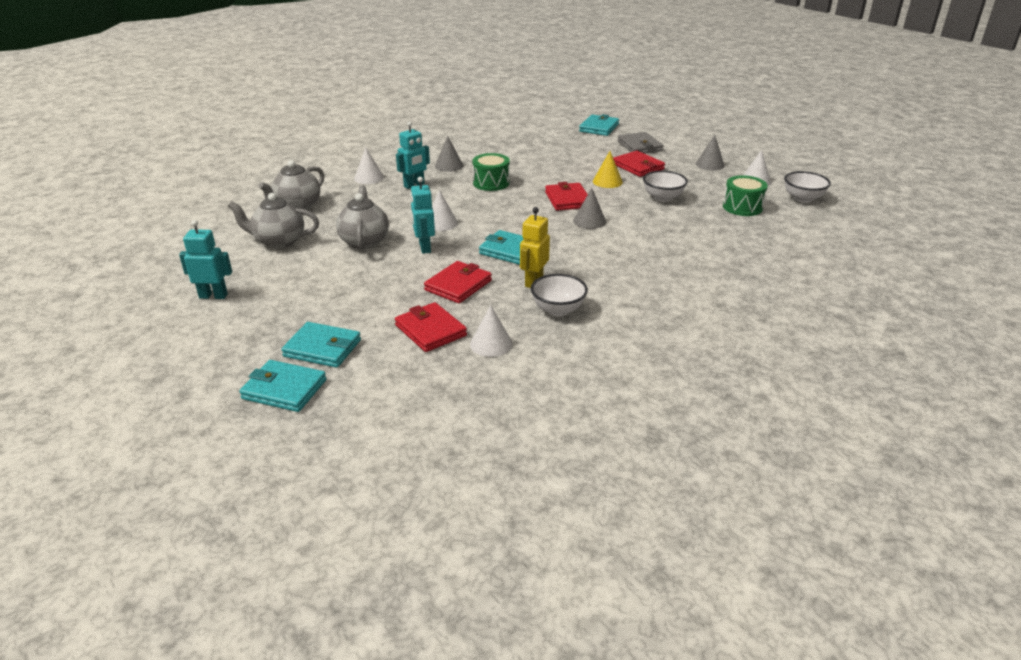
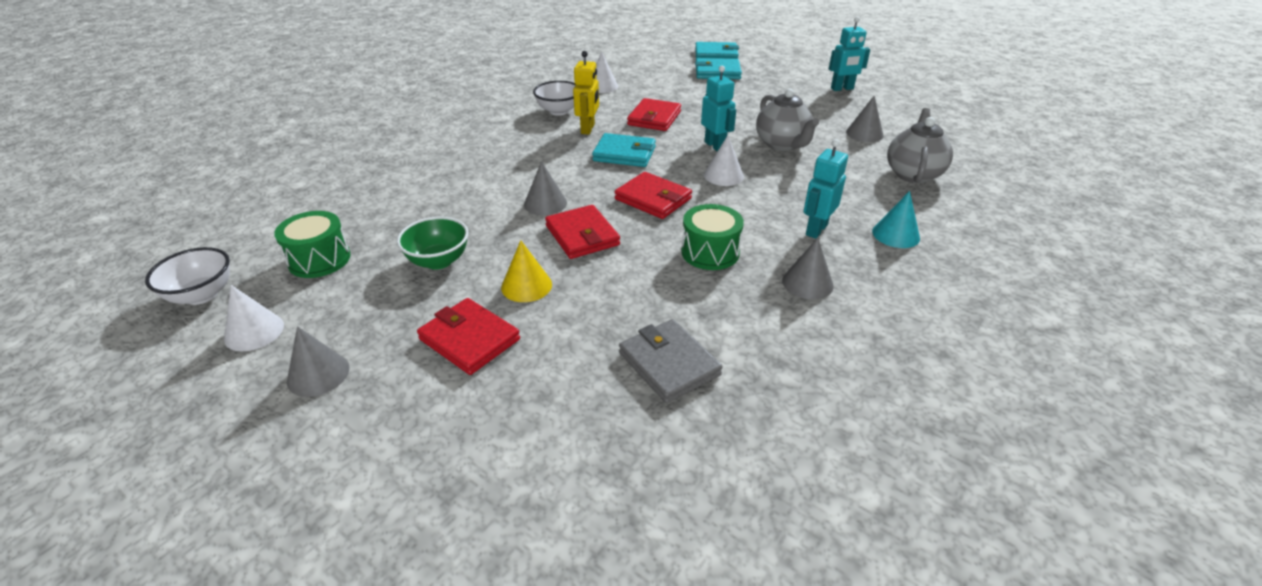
camera: 165 degrees right, 5 degrees up
(279, 241) = (864, 133): grey teapot -> grey cone
(369, 178) = (895, 234): white cone -> turquoise cone
(430, 330) = (652, 88): red wallet -> red wallet (653, 199)
(599, 128) = (563, 512): turquoise wallet -> none
(639, 146) = (458, 425): grey wallet -> grey wallet (669, 364)
(662, 198) = (438, 261): white bowl -> green bowl

